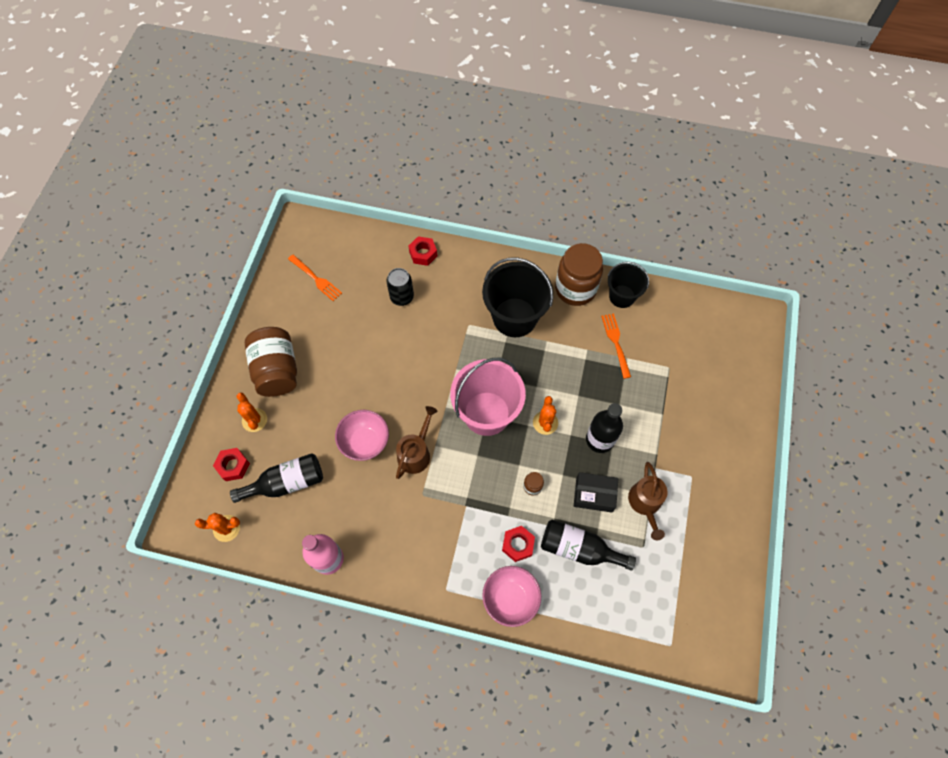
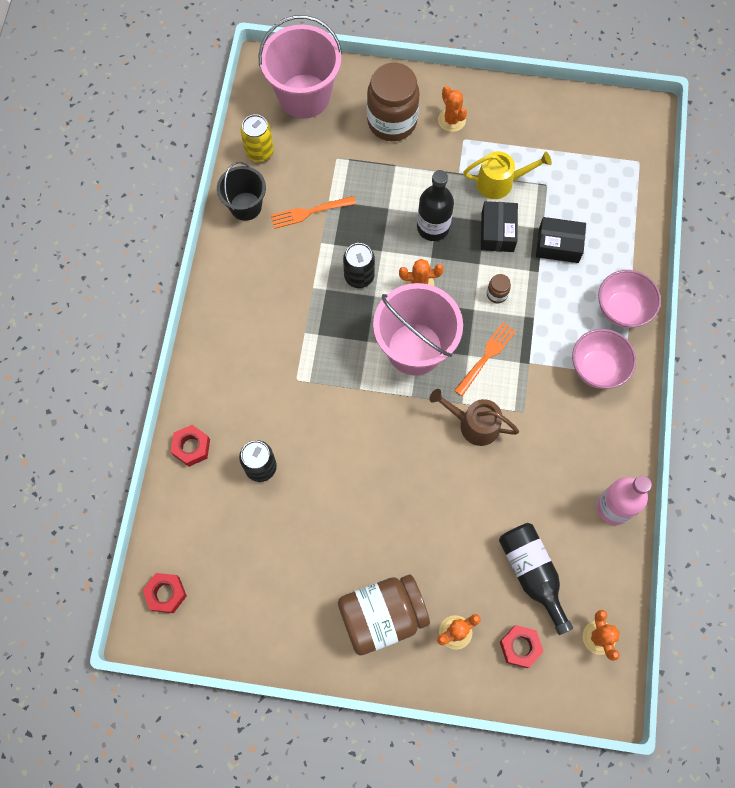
camera: 95 degrees left, 5 degrees up
(315, 279) = (237, 589): orange fork -> orange fork (486, 357)
(365, 442) = (468, 486): pink bowl -> pink bowl (597, 368)
(514, 317) = (282, 325): black bucket -> none
(518, 545) = (564, 305): red nut -> red nut (166, 594)
(555, 376) = (359, 276): none -> black can
(575, 289) = (238, 258): brown jar -> brown jar (392, 122)
(579, 549) = (558, 245): black bottle -> black box
(645, 504) = (500, 182): brown watering can -> yellow watering can
(673, 309) = (259, 152): none -> yellow can
(712, 467) = (451, 120): none -> orange cactus
(731, 345) = (304, 96): none -> pink bucket

